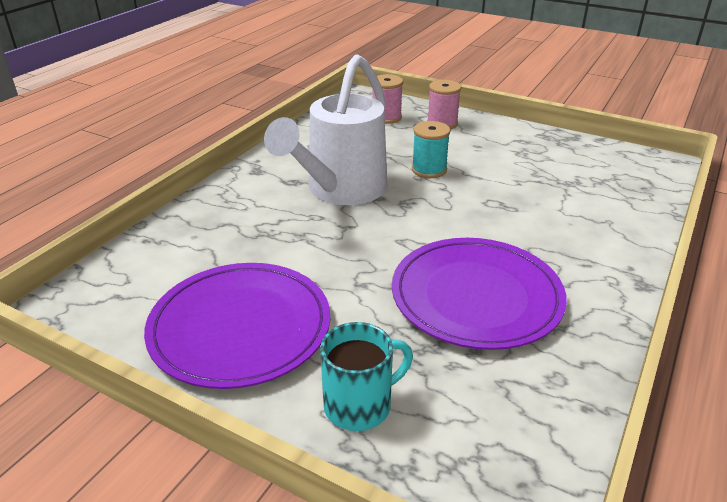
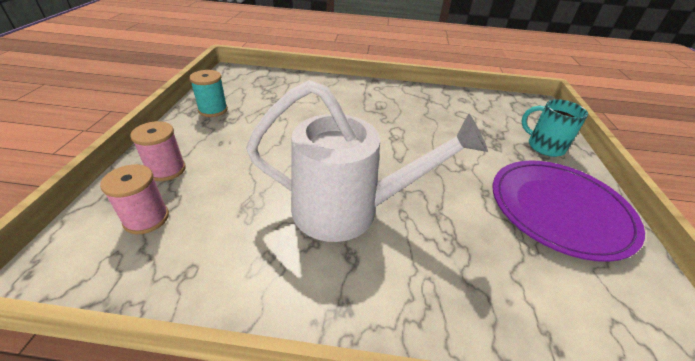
camera: 115 degrees left, 5 degrees up
(429, 170) = (280, 162): turquoise spool -> turquoise spool (213, 110)
(476, 296) = (429, 123): purple plate -> none

